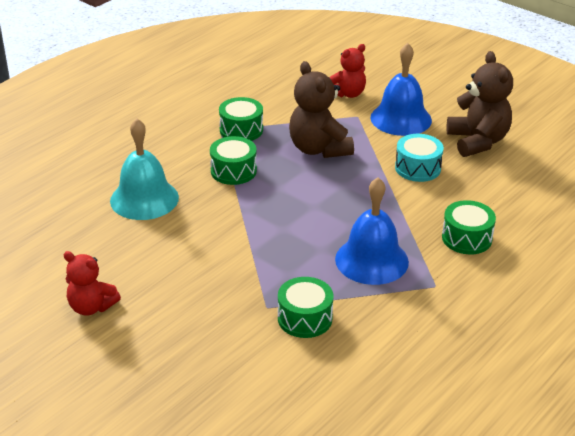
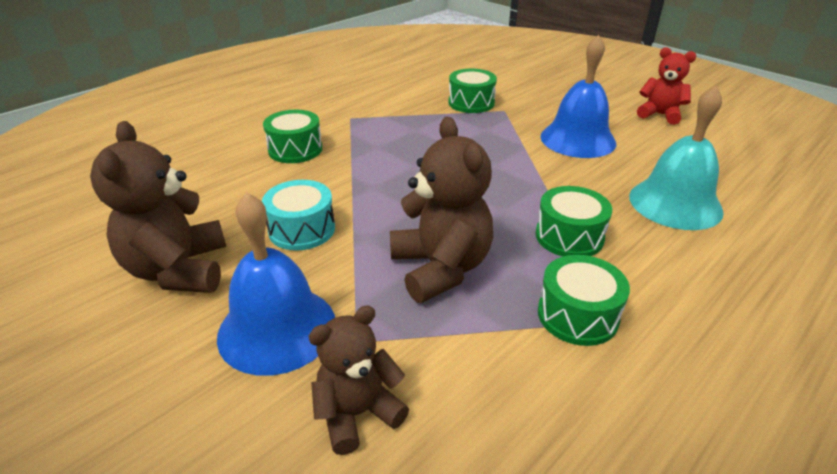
camera: 175 degrees left, 0 degrees up
(348, 94) = (357, 413): red teddy bear -> brown teddy bear
(371, 260) = (402, 136): blue bell -> blue bell (578, 139)

